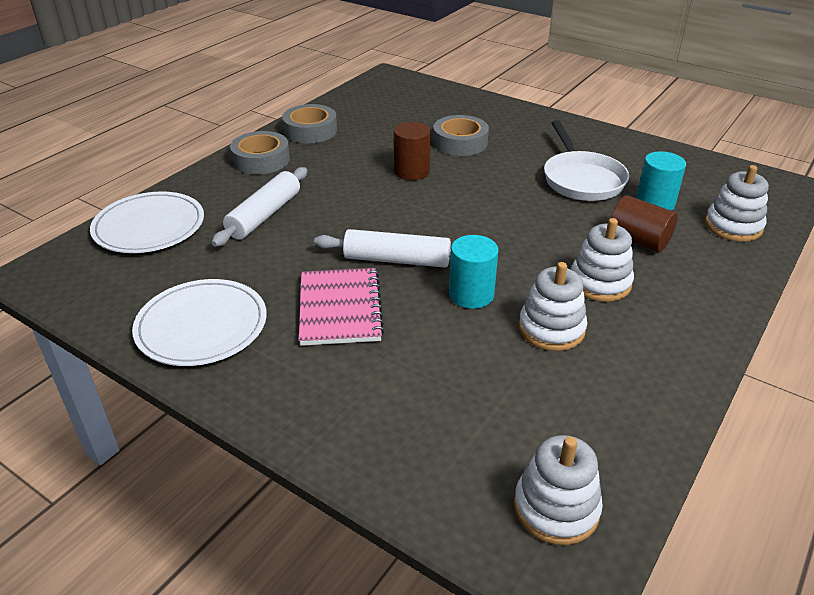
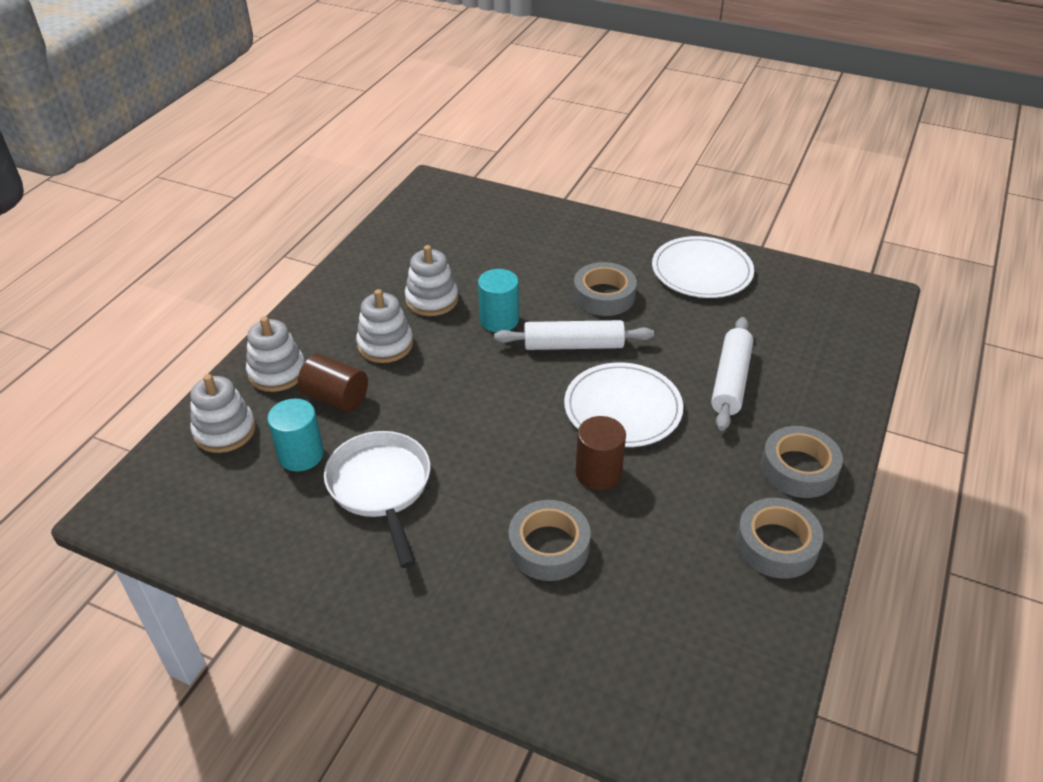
camera: 170 degrees right, 5 degrees up
(149, 226) = (832, 352): white plate -> white plate (622, 408)
(340, 308) = (604, 296): pink notebook -> grey tape
(556, 508) = (435, 206): white stacking toy -> white stacking toy (277, 372)

